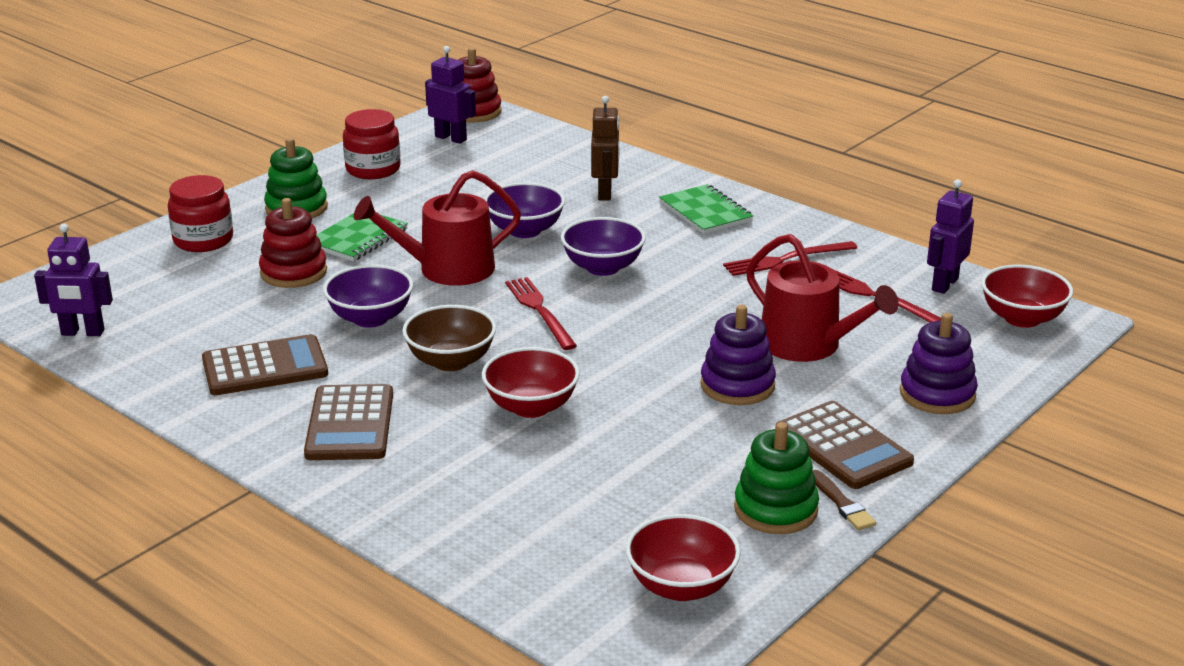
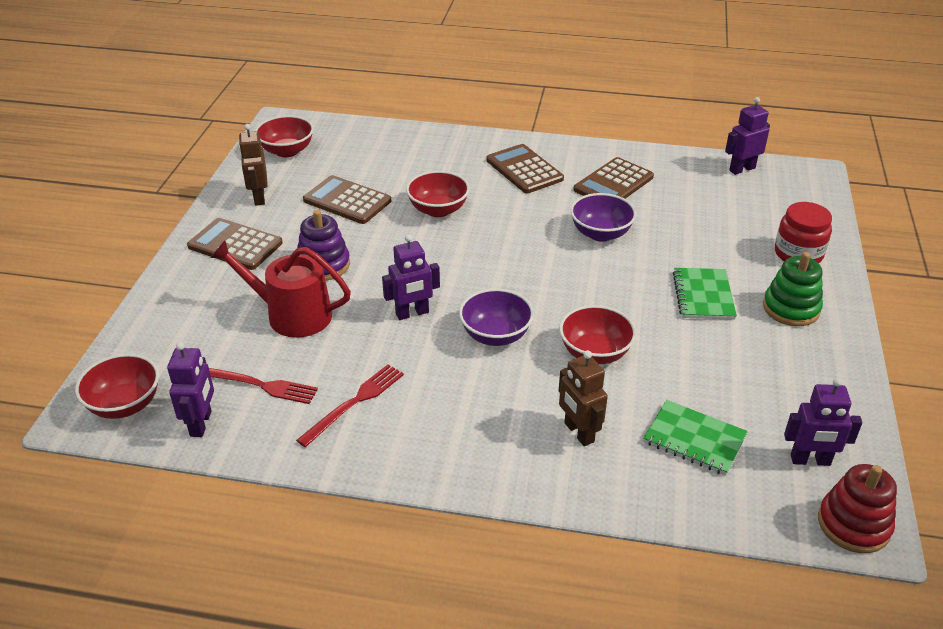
camera: 150 degrees right, 10 degrees up
(293, 272) = (698, 250): red stacking toy -> none
(373, 169) = (807, 380): red jar -> none
(447, 269) = (604, 291): red watering can -> none
(451, 361) = (515, 222): brown bowl -> none
(525, 230) = (595, 353): purple bowl -> red bowl
(539, 311) = (501, 277): red fork -> none
(645, 460) = (347, 201): none -> brown calculator
(671, 308) = (412, 313): none -> purple robot
(705, 212) = (466, 442): green notebook -> green notebook (694, 439)
(775, 509) = (259, 197): green stacking toy -> brown robot
(842, 503) = (223, 211): brown brush -> none
(937, 394) = (183, 303): purple stacking toy -> none

